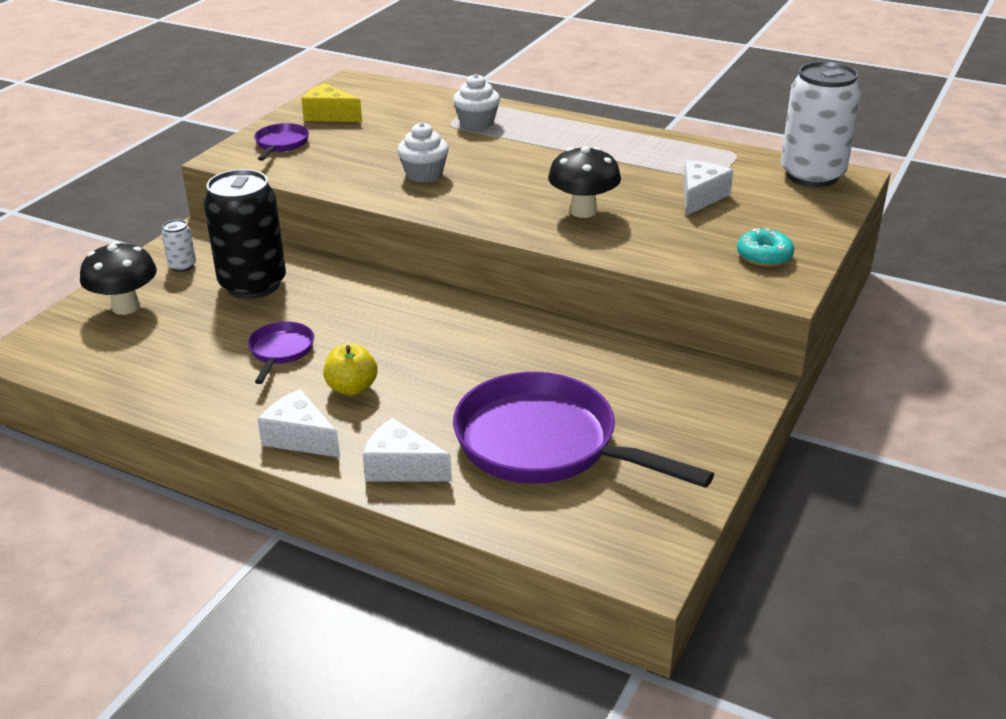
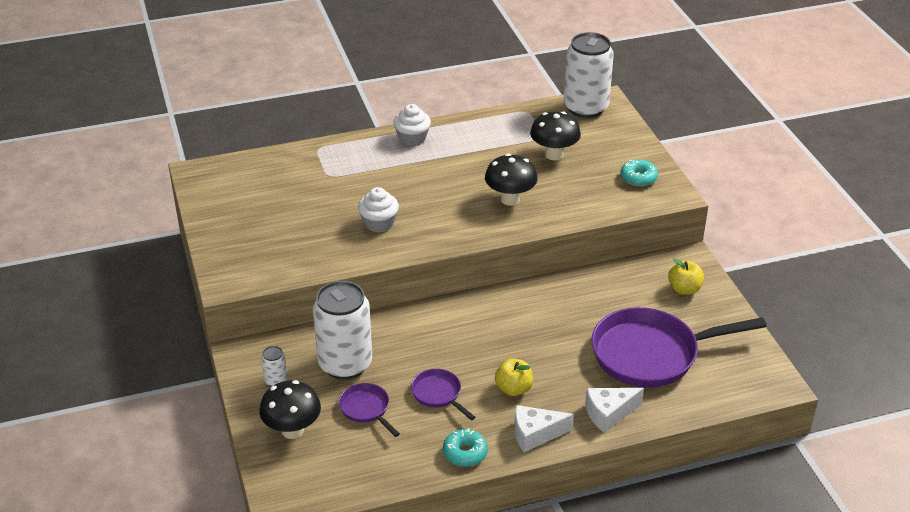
camera: 45 degrees left, 5 degrees up
(213, 411) = (465, 453): none -> turquoise donut
(253, 284) = (345, 364): black can -> white can
(281, 144) = (244, 251): purple pan -> purple pan (366, 409)
(329, 115) = (235, 210): yellow cheese -> none
(477, 123) = (344, 165): white cupcake -> white cupcake (412, 138)
(693, 408) = (684, 289): none -> yellow apple
(700, 197) = (554, 155): white cheese -> black mushroom

